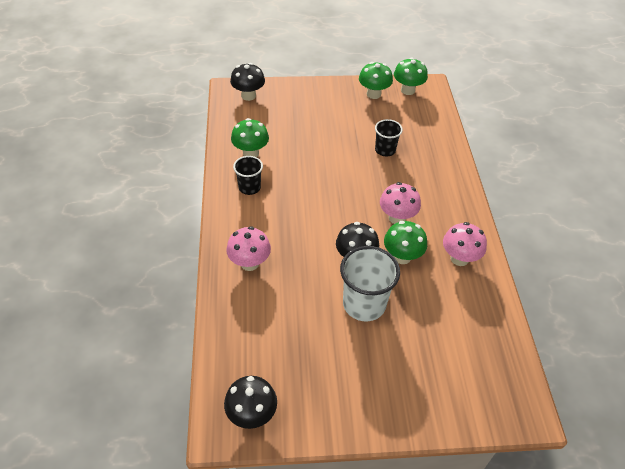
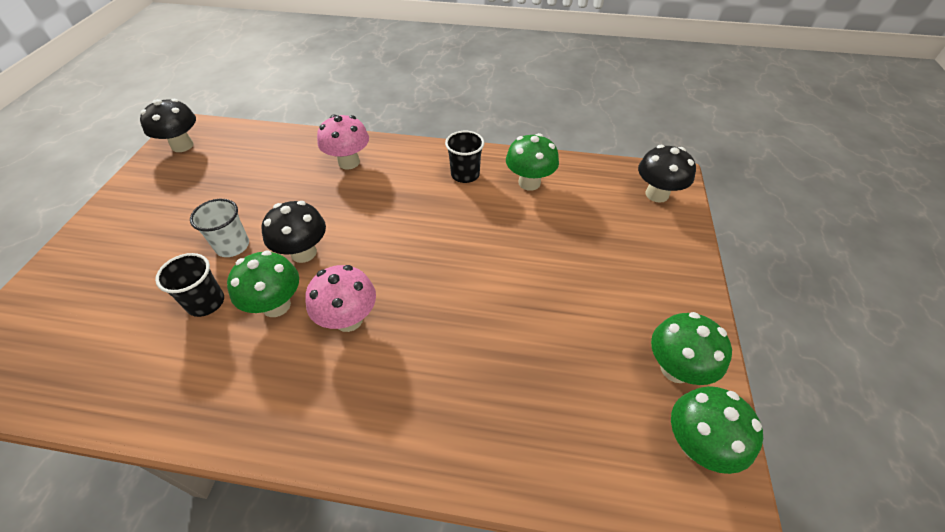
camera: 105 degrees right, 0 degrees up
(364, 304) = (233, 246): white cup -> white cup, size x0.59
(385, 150) = (506, 345): black cup -> black cup (206, 303)
(459, 258) = (228, 384): pink mushroom -> none

